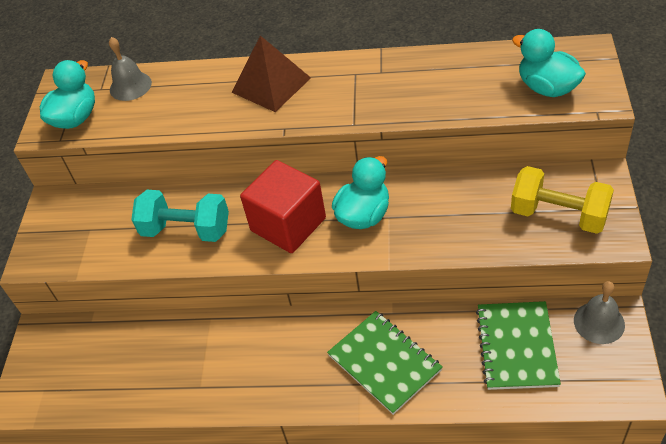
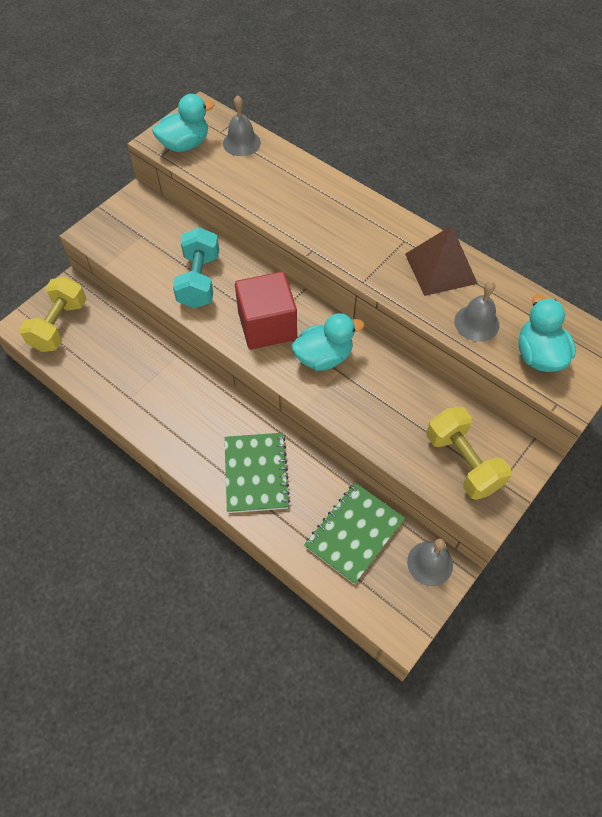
camera: 30 degrees right, 10 degrees up
(61, 374) = (59, 325): none -> yellow dumbbell
(186, 230) = (199, 281): turquoise dumbbell -> turquoise dumbbell turned 45 degrees clockwise
(271, 85) = (336, 208): brown pyramid -> brown pyramid (440, 268)
(476, 95) = (476, 323): none -> grey bell

